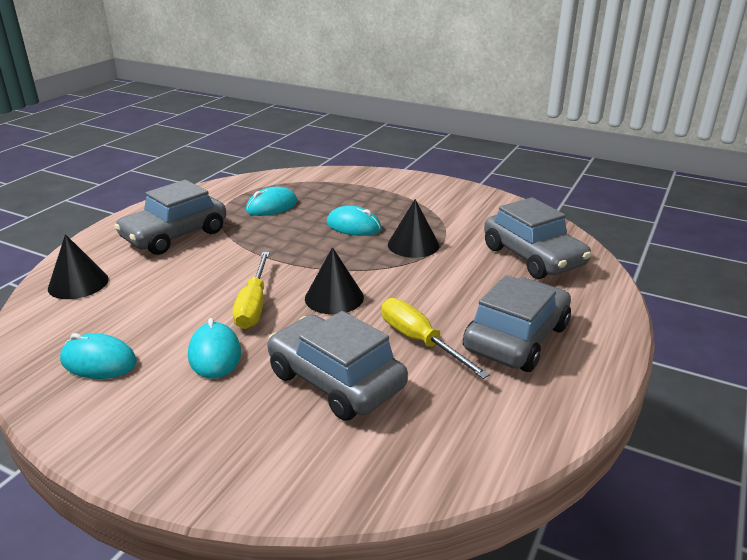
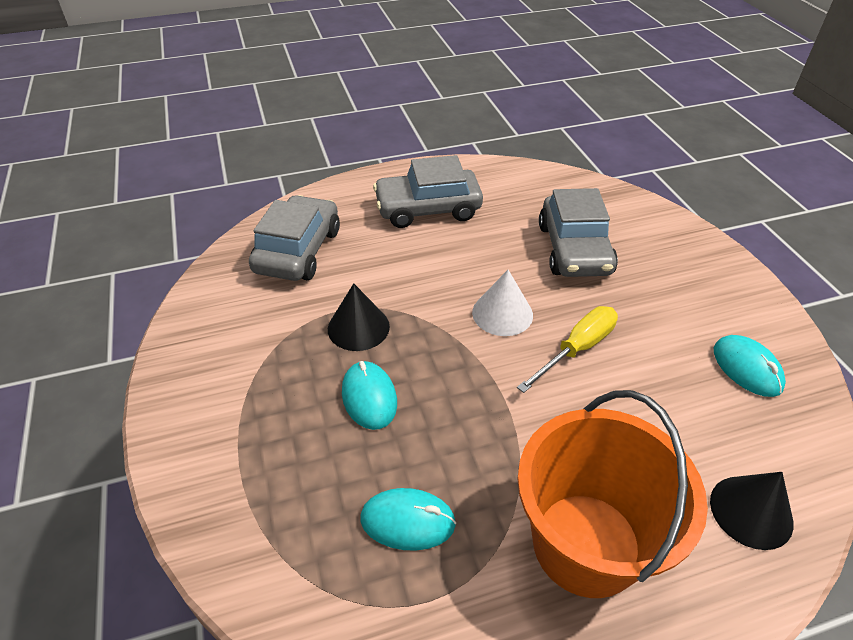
camera: 135 degrees left, 15 degrees up
(174, 235) = (586, 543): grey car -> orange bucket
(215, 354) = (644, 318): turquoise mouse -> none
(334, 297) = (502, 313): black cone -> white cone
(420, 341) = (488, 241): yellow screwdriver -> none

